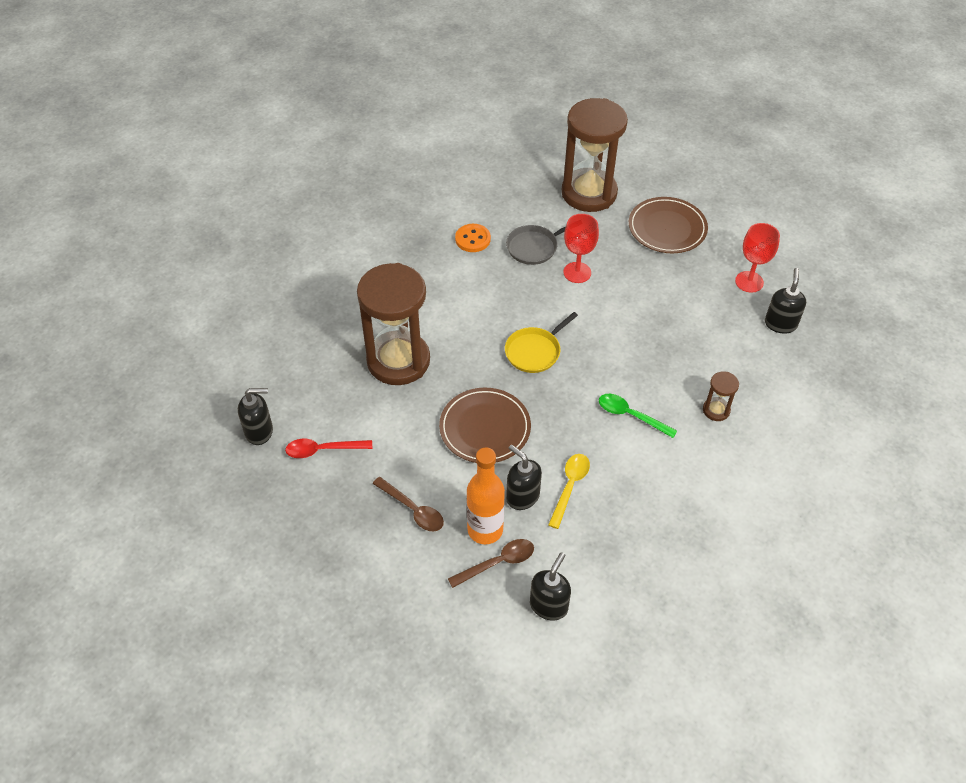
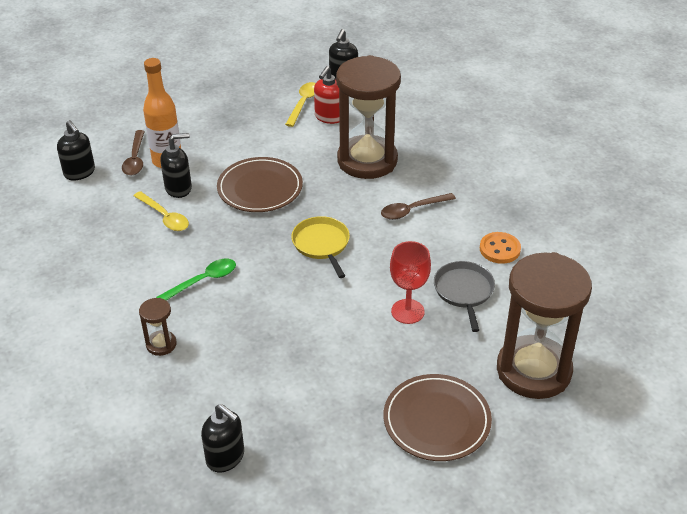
camera: 115 degrees right, 10 degrees down
(322, 450) = (303, 103): red spoon -> yellow spoon
(339, 417) = (329, 117): none -> red soap dispenser
(413, 510) = (215, 132): brown spoon -> brown spoon (412, 210)
(749, 282) = (305, 460): red goblet -> none

